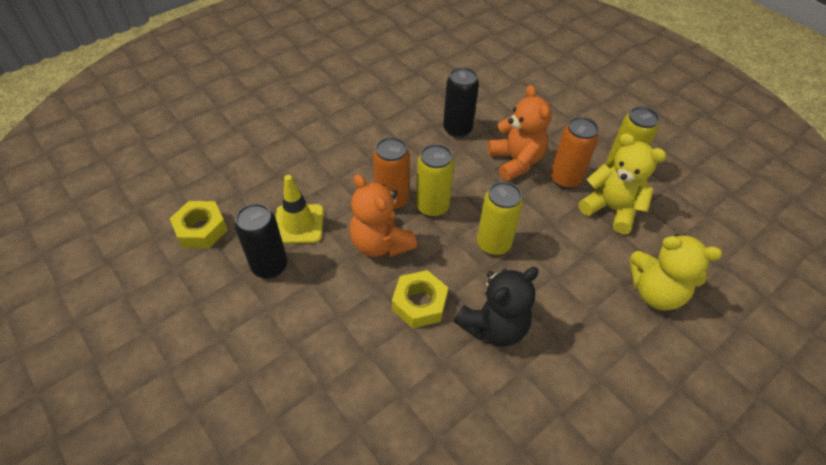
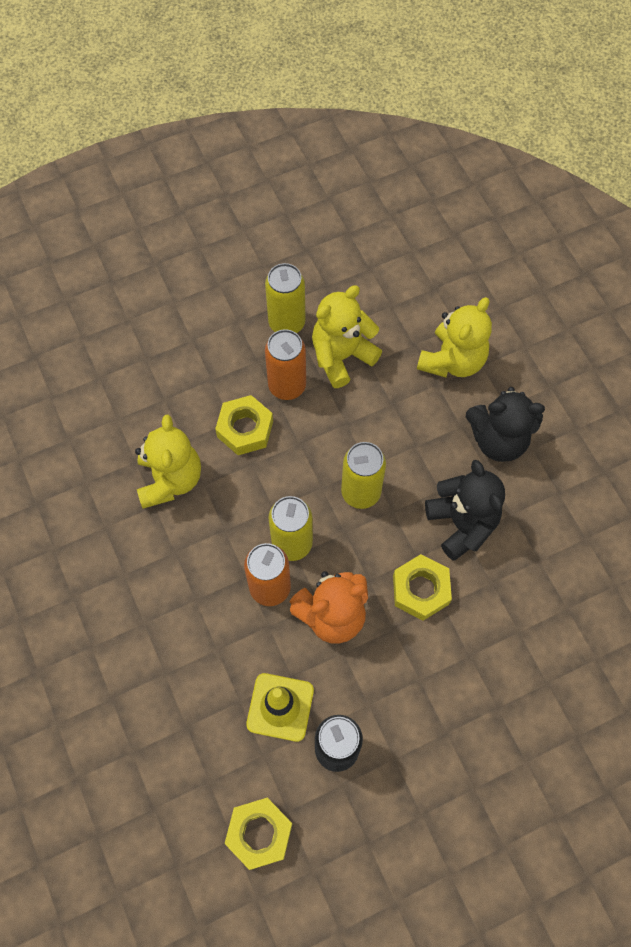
camera: 75 degrees left, 15 degrees up
(457, 129) = (170, 479): black can -> yellow teddy bear
(515, 161) = (245, 429): orange teddy bear -> yellow nut
(593, 345) = (498, 440): none -> black teddy bear

